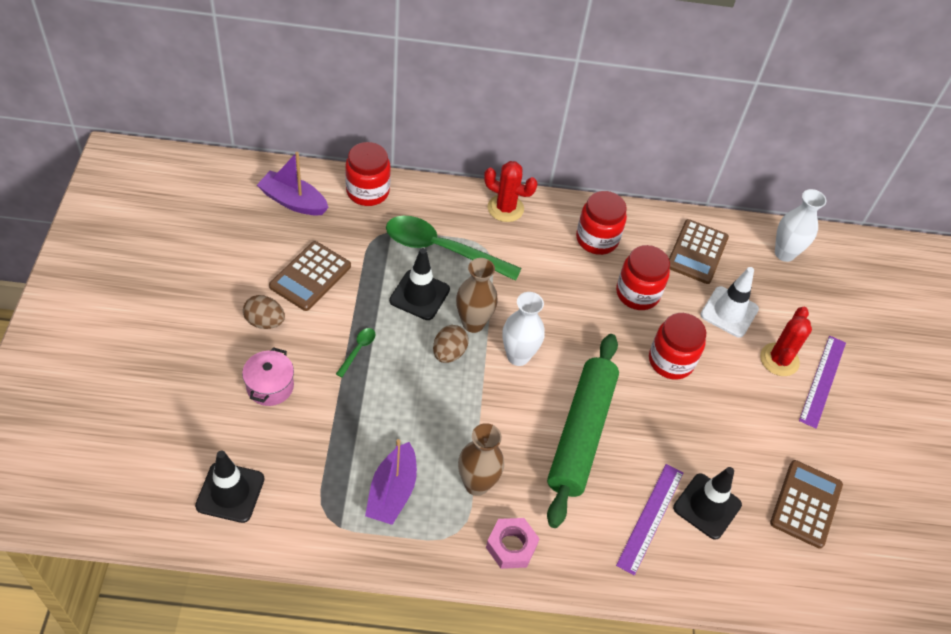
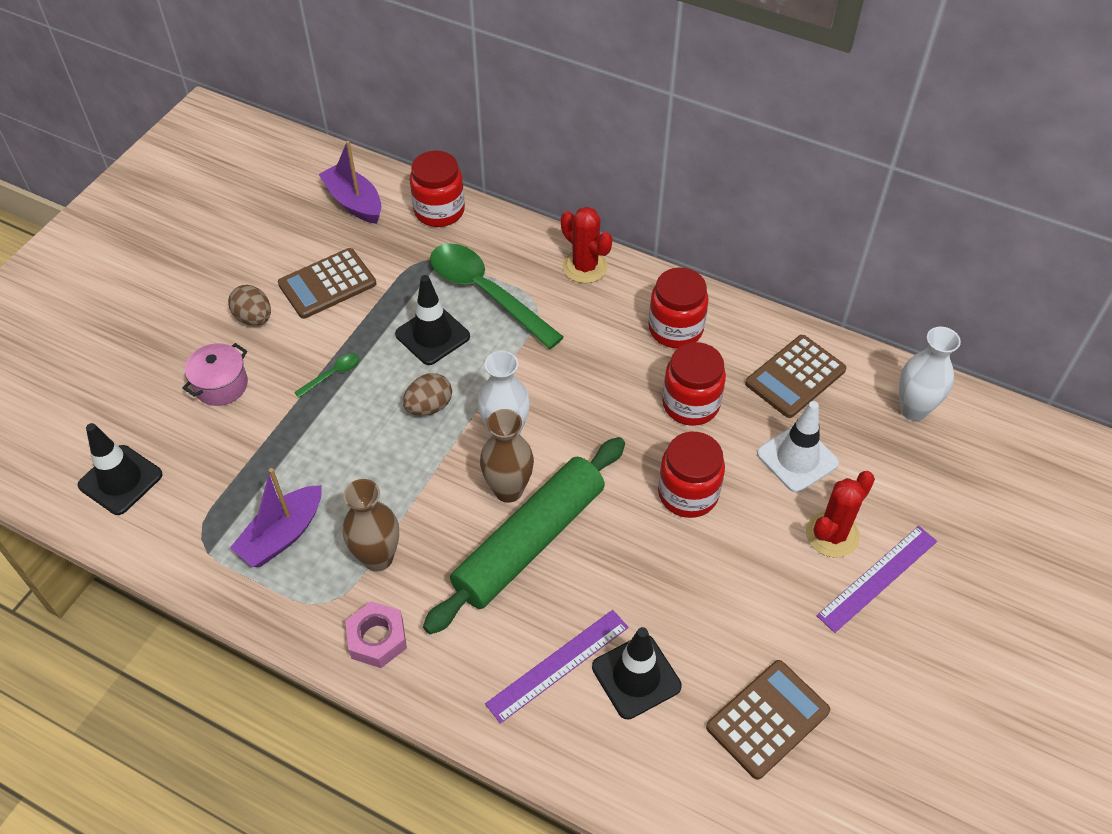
camera: 30 degrees right, 0 degrees up
(473, 323) = (474, 382): brown vase -> brown vase (508, 490)

